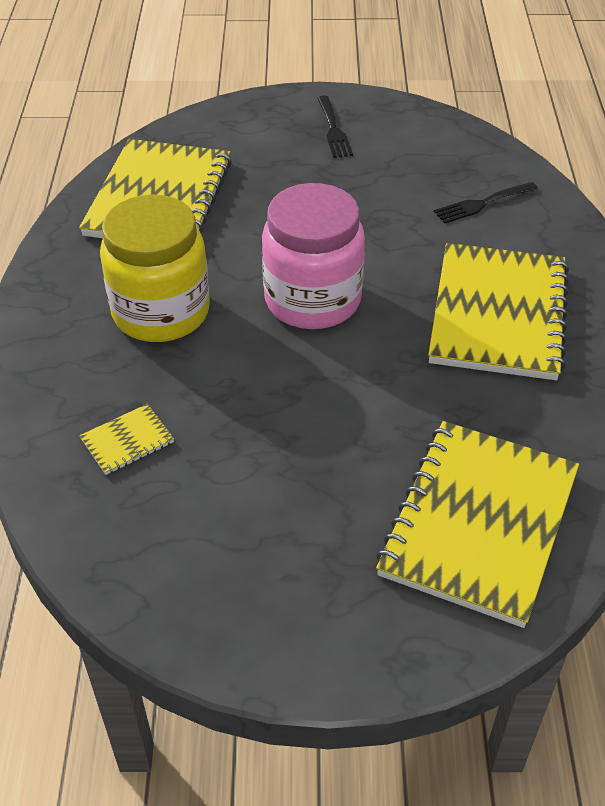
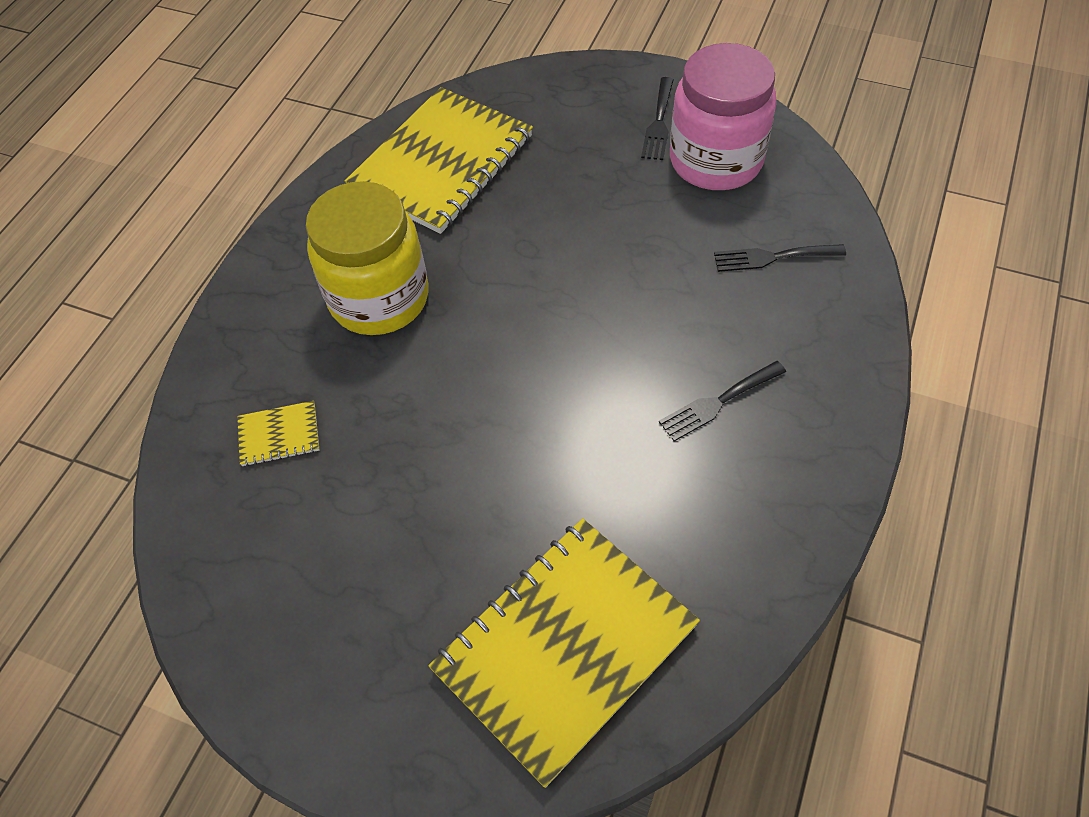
camera: 25 degrees right, 10 degrees up
(312, 300) = (532, 327): pink jar -> pink jar (715, 161)
(498, 314) = (718, 402): yellow notebook -> black fork

